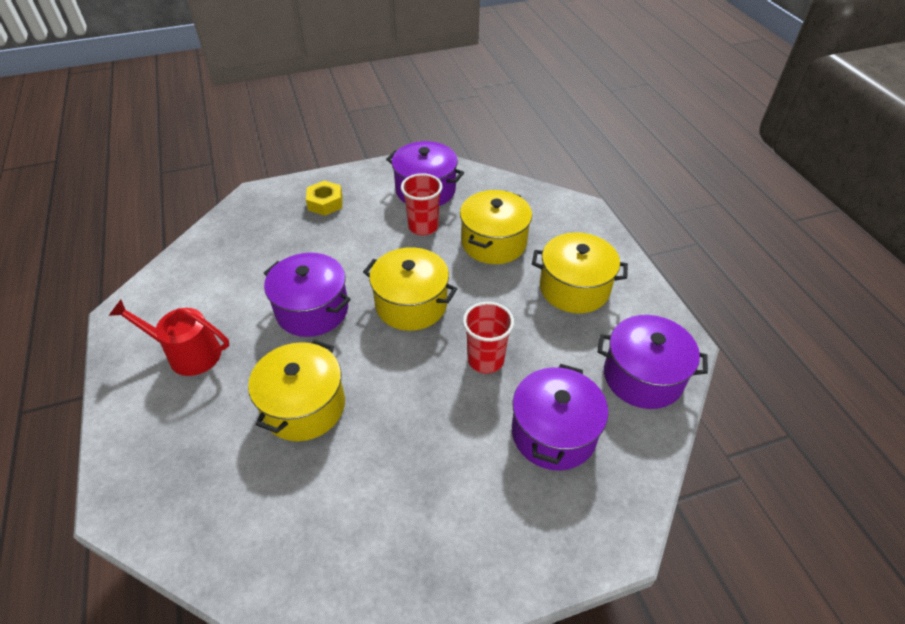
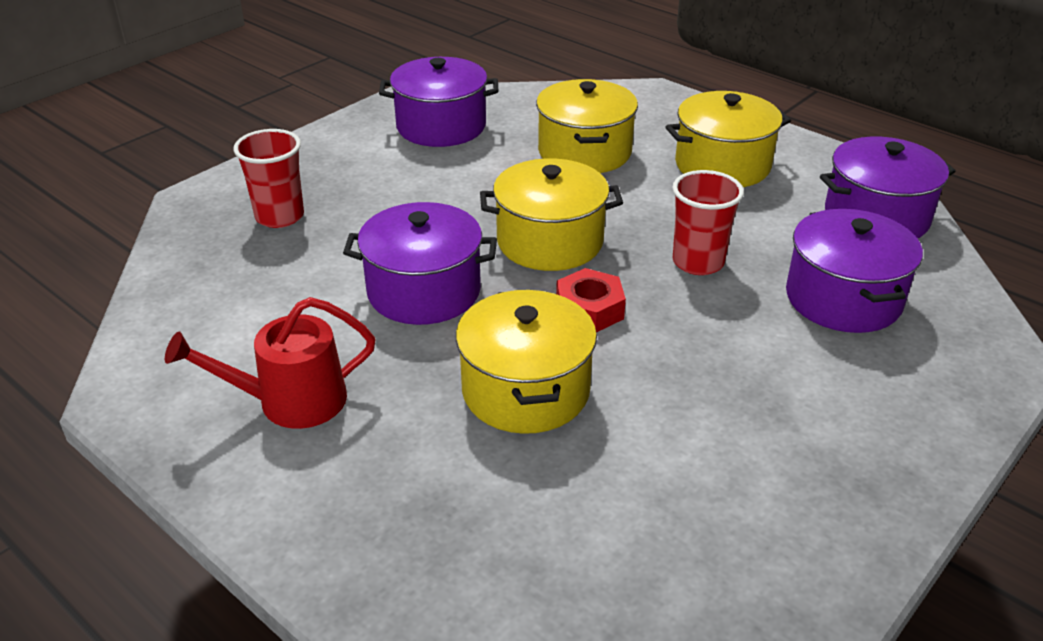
camera: 30 degrees left, 10 degrees down
(325, 203) = (315, 177): yellow nut -> none
(389, 365) = (589, 309): none -> red nut
(423, 227) = (479, 163): red cup -> red cup (279, 216)

